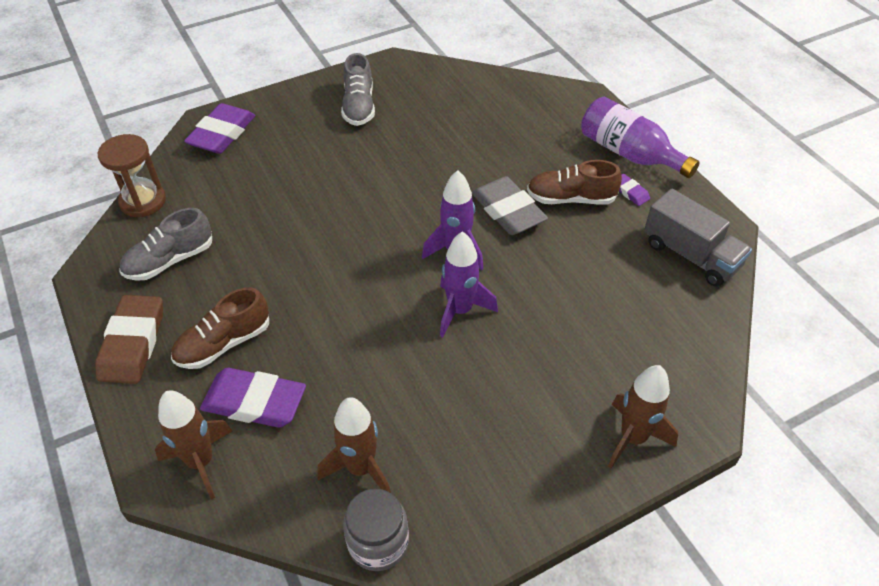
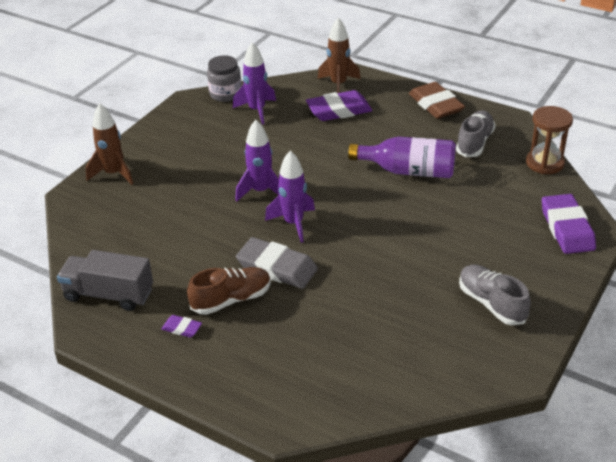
camera: 150 degrees right, 10 degrees down
(223, 344) = (386, 123): brown shoe -> none
(360, 468) = (257, 110): brown rocket -> purple rocket
(629, 153) = (200, 369): purple bottle -> purple bottle (408, 171)

